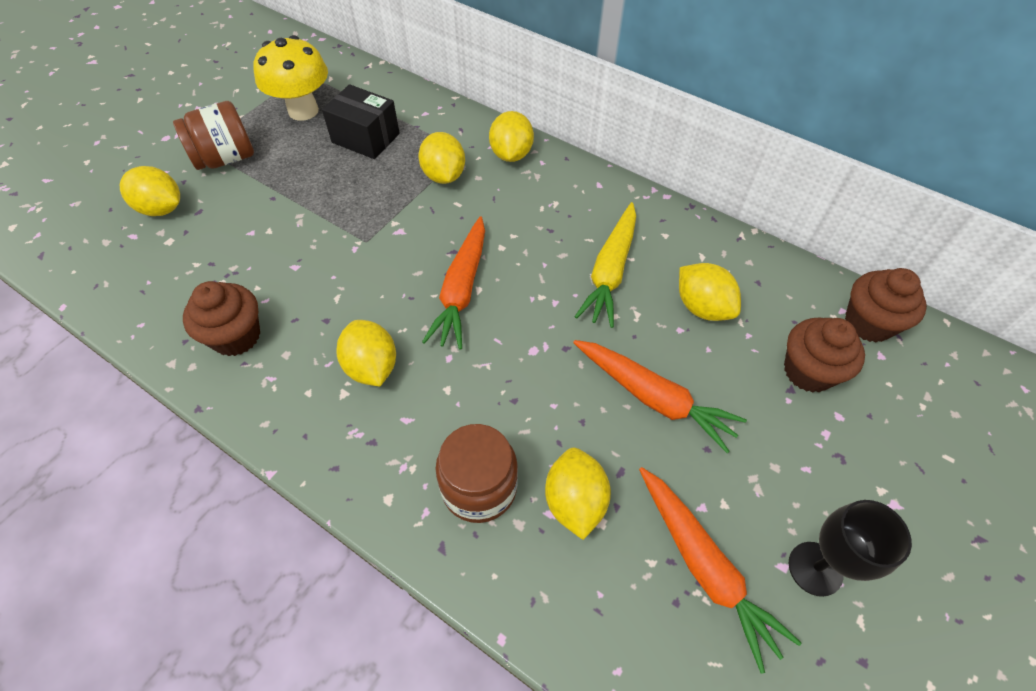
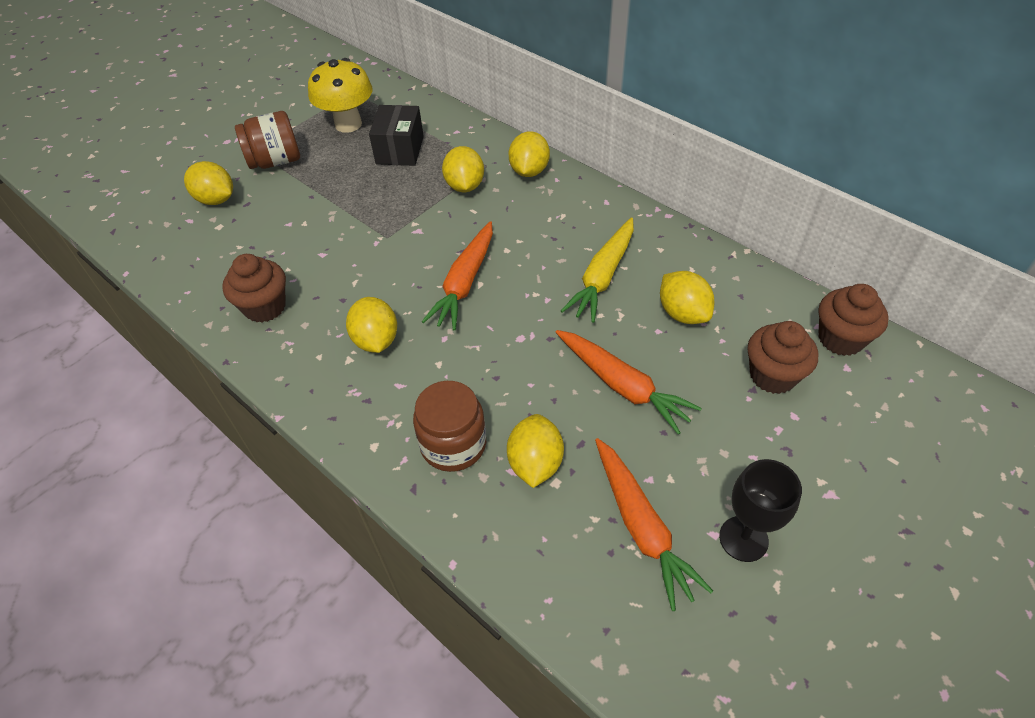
camera: 10 degrees right, 5 degrees down
(365, 138) = (400, 150): black box -> black box turned 60 degrees clockwise

